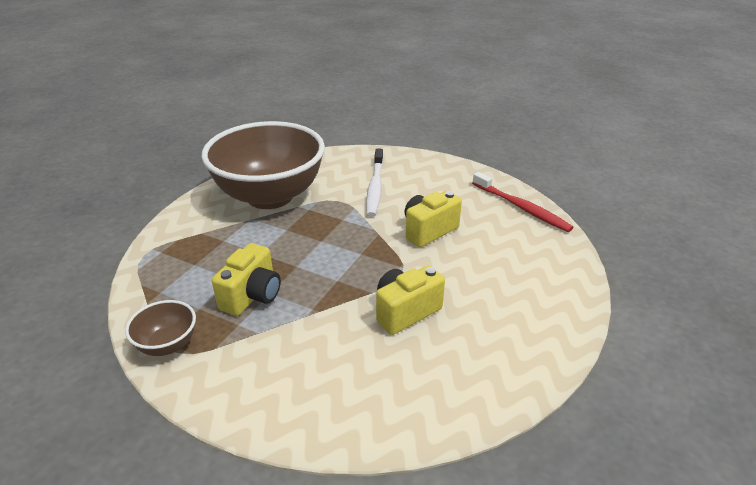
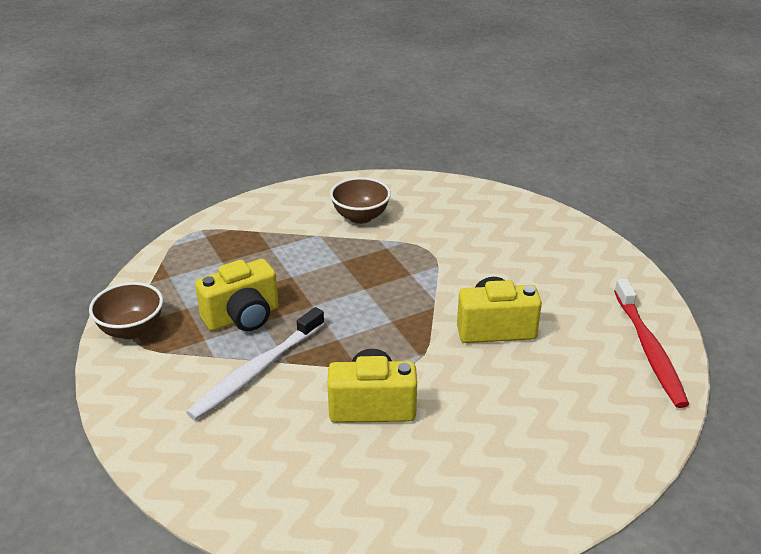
camera: 35 degrees right, 0 degrees up
(270, 196) = (360, 217): brown bowl -> brown bowl, size x0.41
(375, 187) = (486, 250): white toothbrush -> white toothbrush (256, 371)

